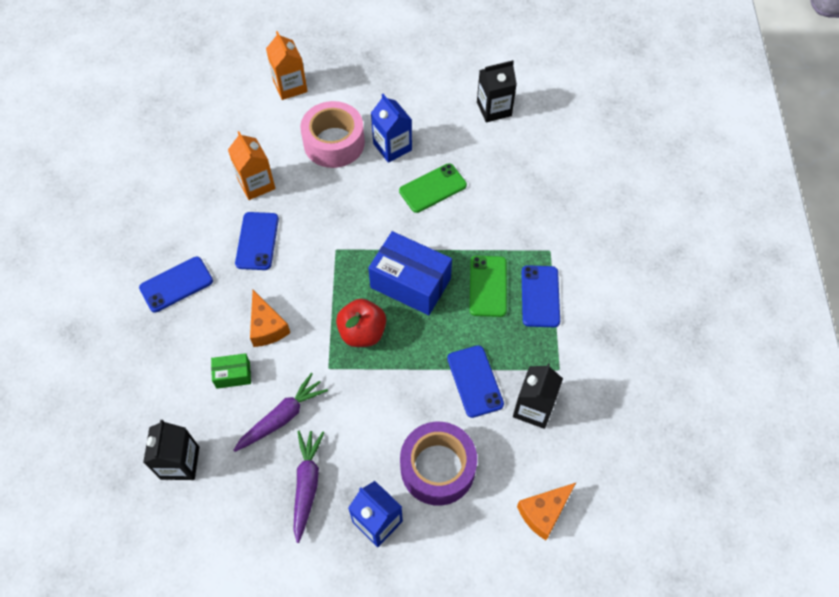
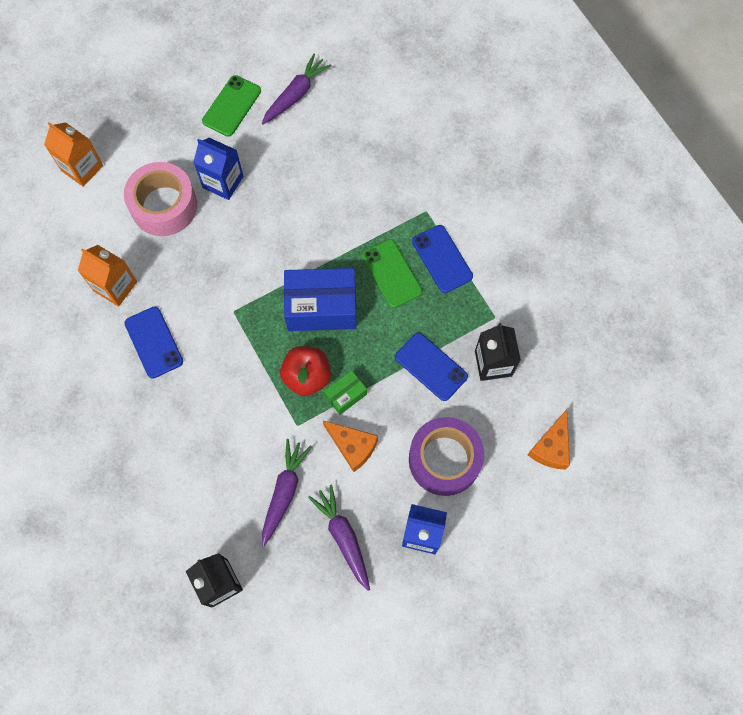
camera: 30 degrees left, 10 degrees up
(176, 284) = (104, 425): blue phone -> none
(233, 375) = (215, 479): green box -> green box (346, 395)
(267, 327) = (217, 418): orange cheese -> orange cheese (352, 446)
(433, 188) = (286, 204): green phone -> green phone (232, 106)
(494, 109) = (295, 95): black carton -> purple carrot

